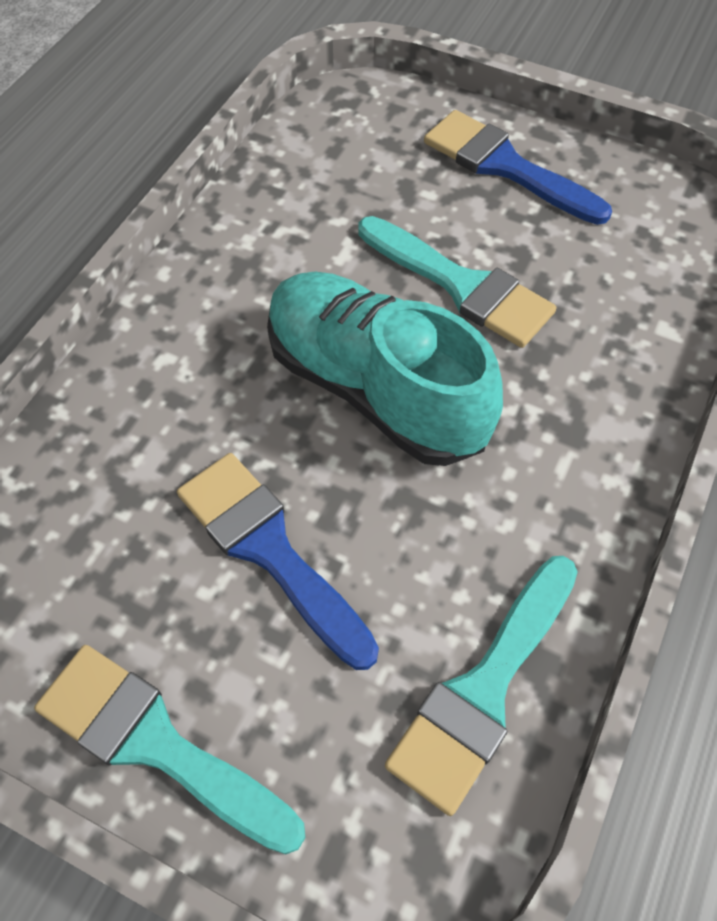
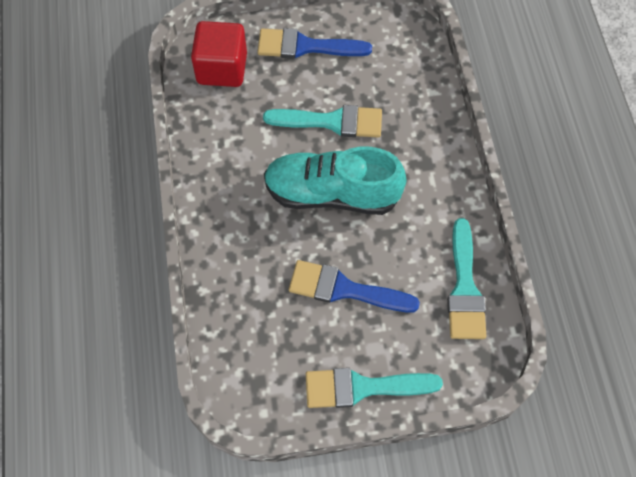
camera: 35 degrees left, 5 degrees up
(357, 135) = (222, 68): none -> red cube

